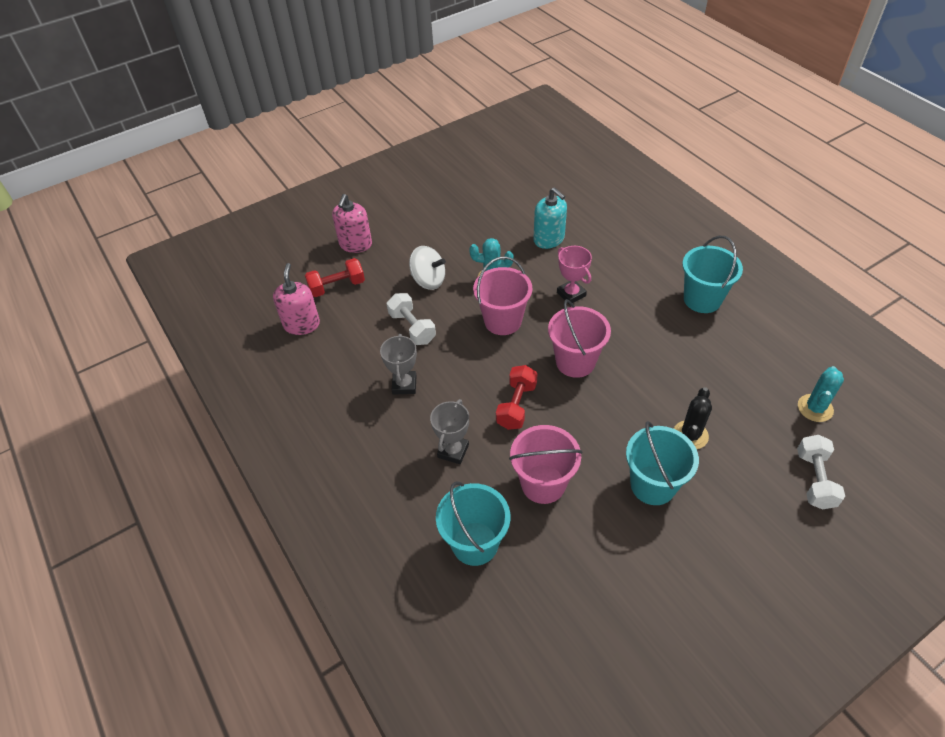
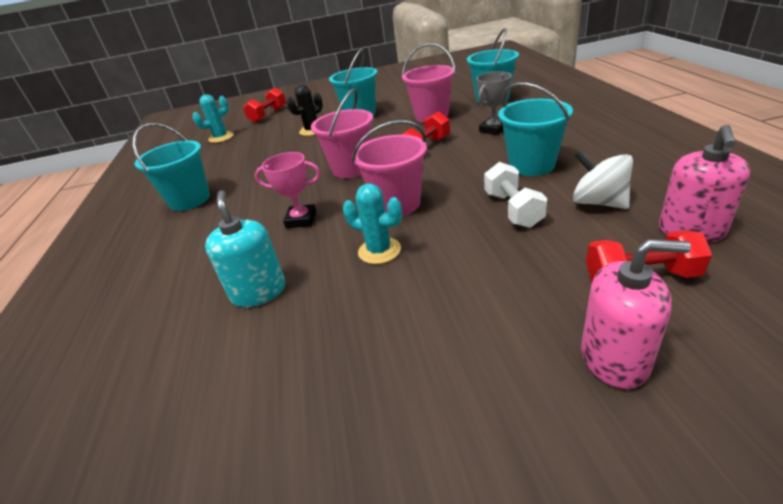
camera: 155 degrees left, 15 degrees down
(355, 244) = (614, 359): pink soap dispenser -> pink soap dispenser turned 60 degrees clockwise
(404, 385) = (531, 165): grey trophy -> turquoise bucket
(428, 280) = (473, 262): white spinning top -> white spinning top (598, 202)
(571, 294) = (301, 220): pink trophy -> pink trophy turned 75 degrees counterclockwise
(814, 480) = (268, 115): white dumbbell -> red dumbbell

